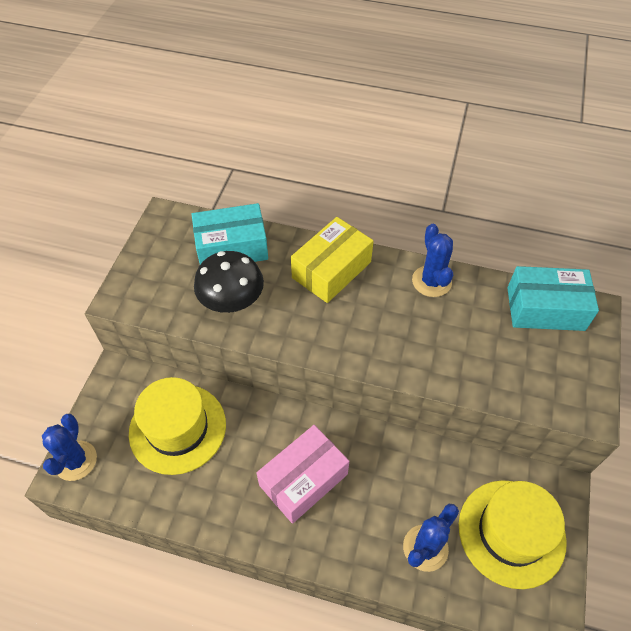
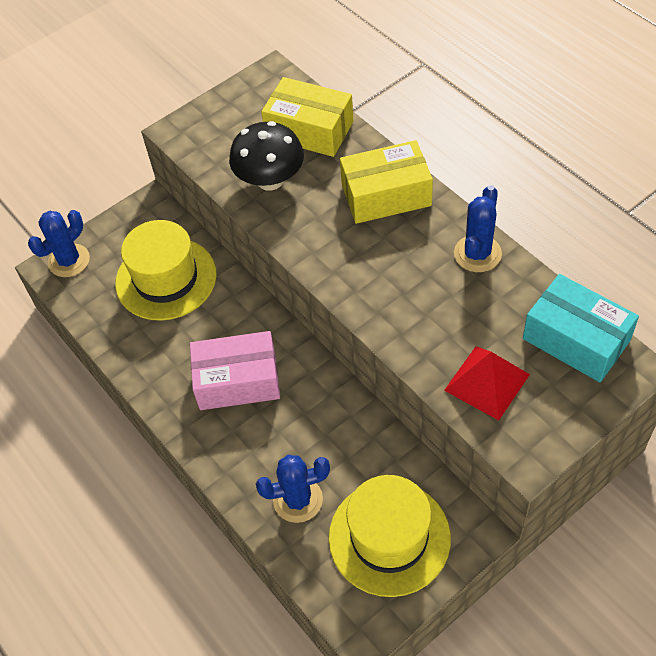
camera: 40 degrees right, 0 degrees up
(232, 247) = (309, 130): turquoise box -> yellow box
(517, 373) = (487, 382): none -> red pyramid

